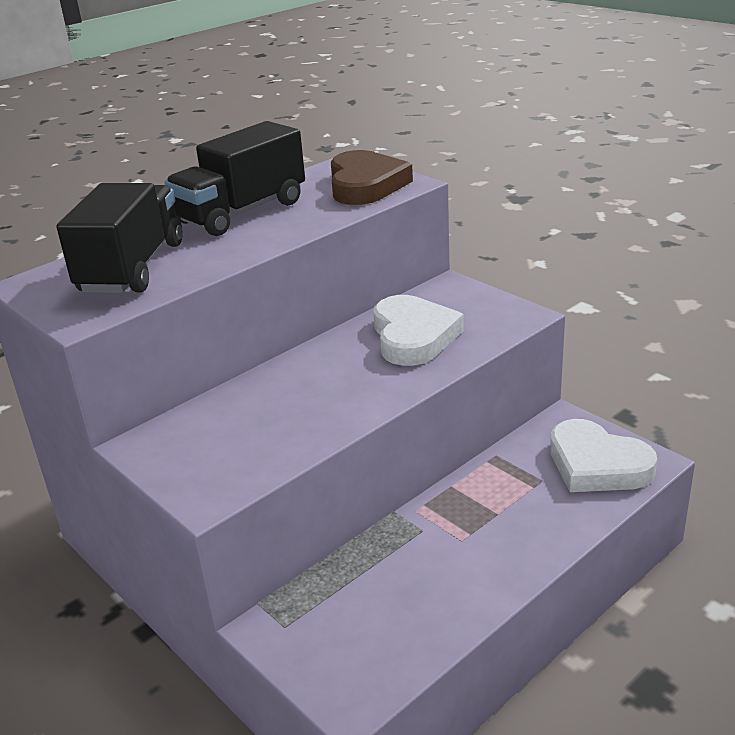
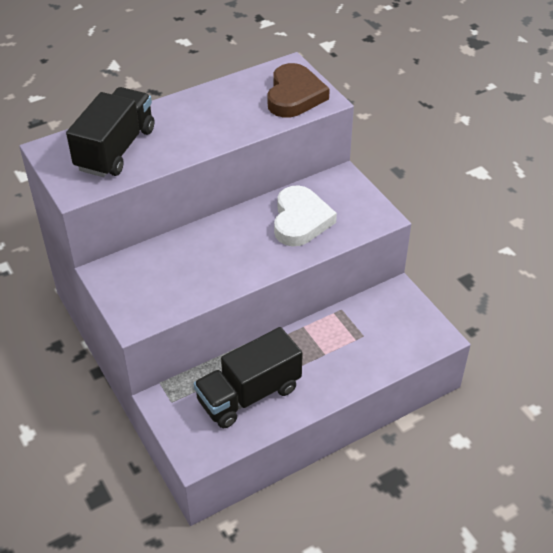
camera: 10 degrees right, 15 degrees up
(242, 212) = (200, 107): black truck -> black truck (249, 394)
(597, 465) = (404, 332): white heart -> none

